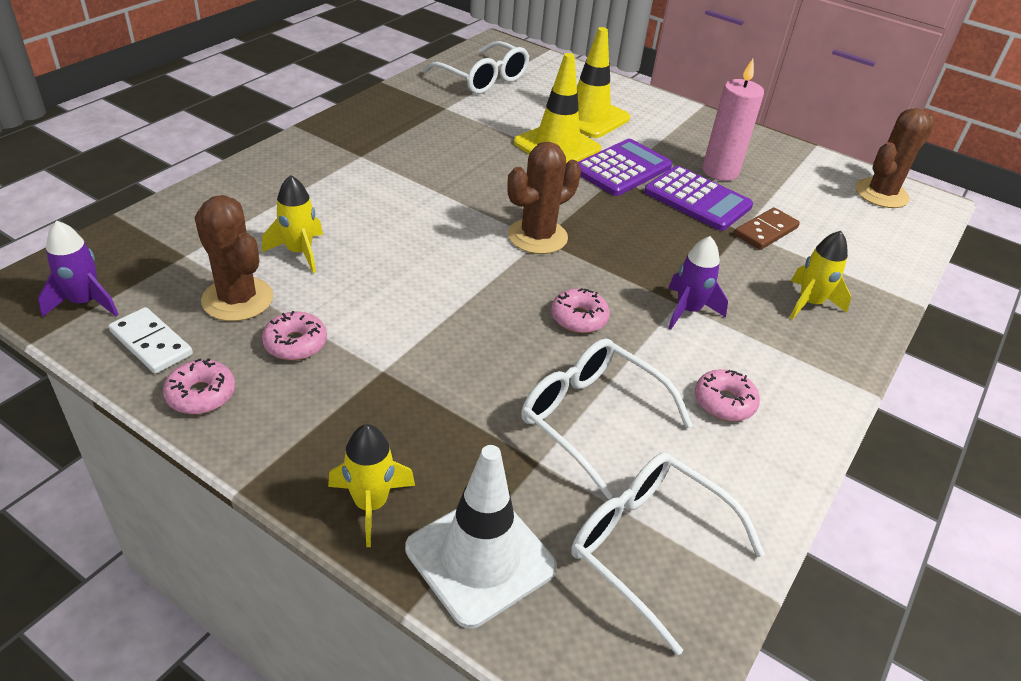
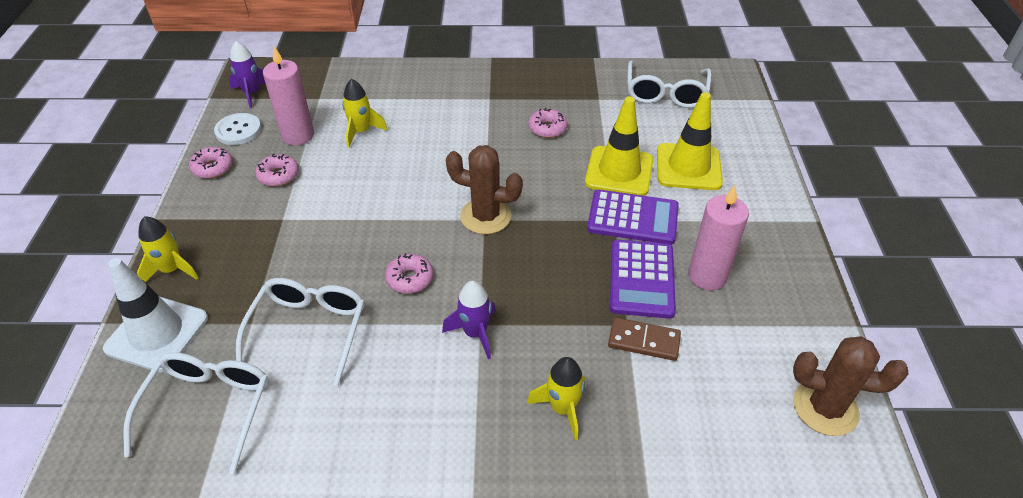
camera: 60 degrees right, 5 degrees up
(151, 343) = (238, 130): white domino -> white button
(237, 299) = (298, 135): brown cactus -> pink candle
(724, 402) = (381, 396): pink donut -> pink donut (547, 128)

